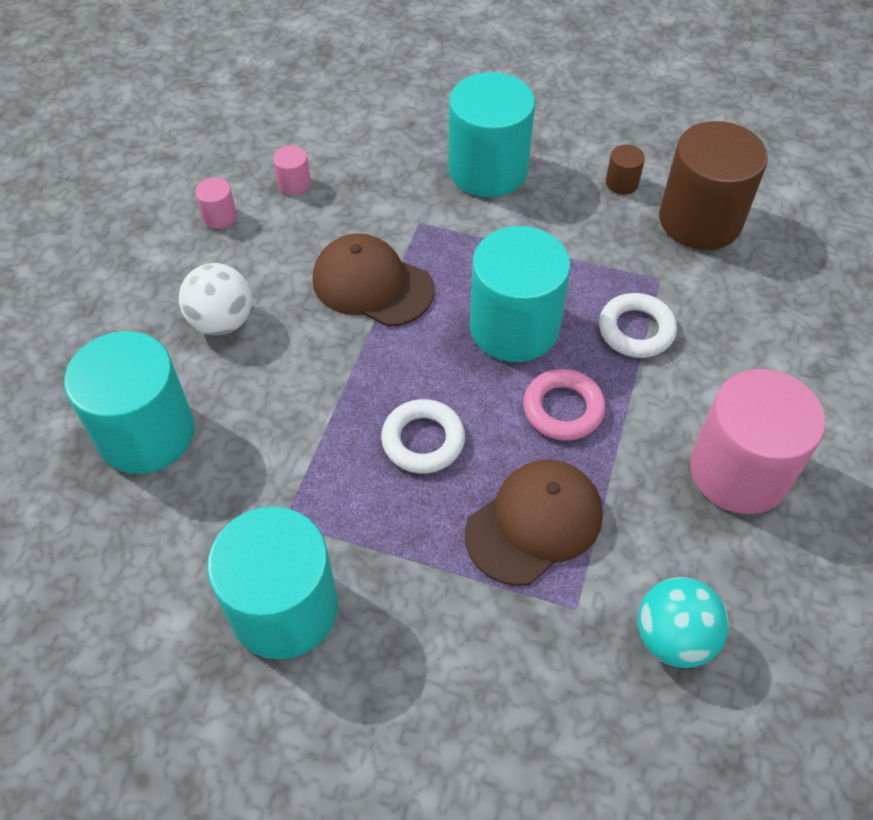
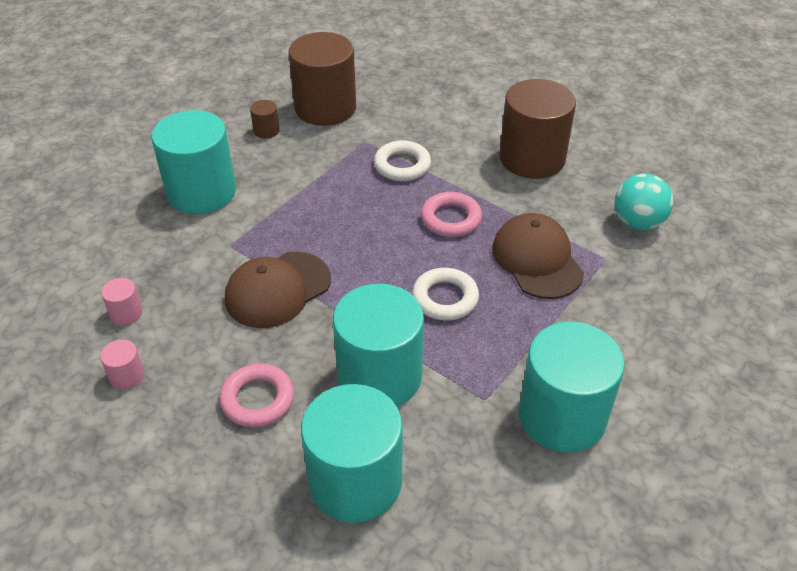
camera: 70 degrees left, 10 degrees down
(222, 321) = (258, 399): white ball -> pink ring
(514, 327) = (367, 222): turquoise cylinder -> turquoise cylinder (379, 376)
(739, 471) = (532, 158): pink cylinder -> brown cylinder

